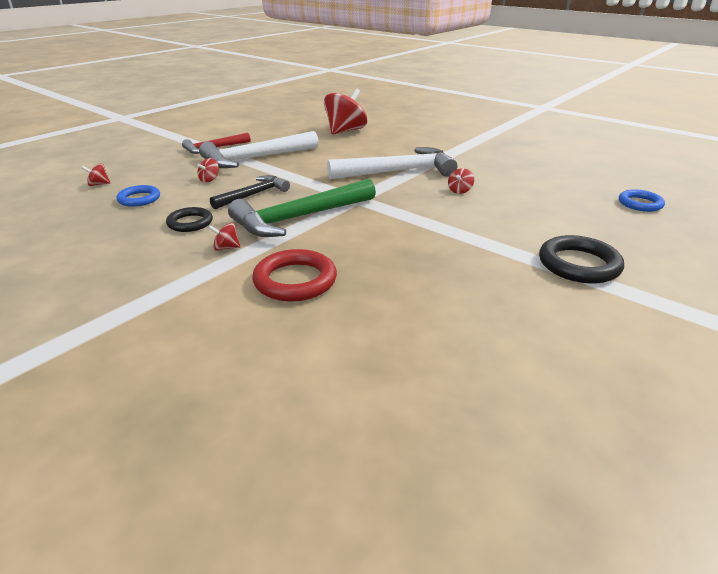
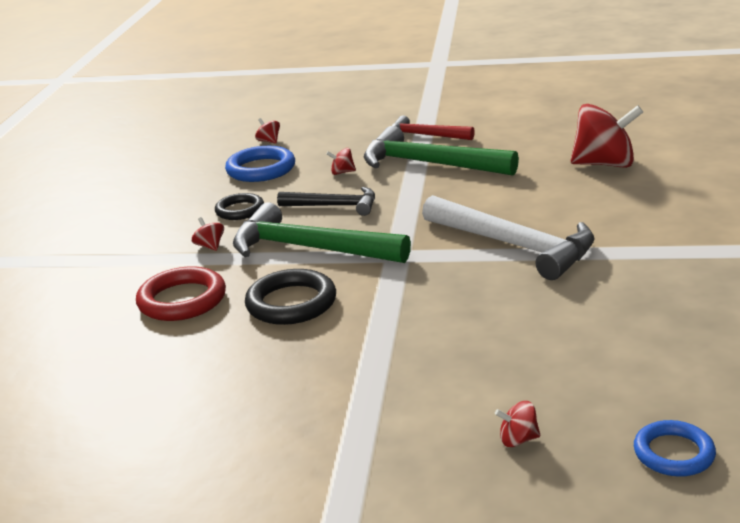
camera: 60 degrees right, 5 degrees down
(139, 199) = (261, 169): blue ring -> blue ring, size x1.54
(255, 158) = (429, 164): white hammer -> green hammer
(459, 191) = (509, 303): red spinning top -> red spinning top (518, 439)
(579, 264) = (383, 445): black ring -> black ring (291, 303)

